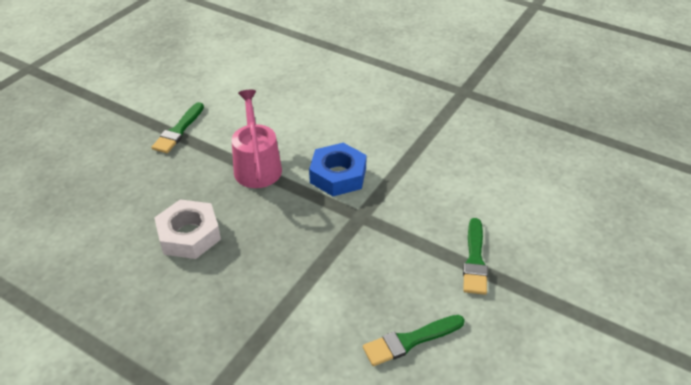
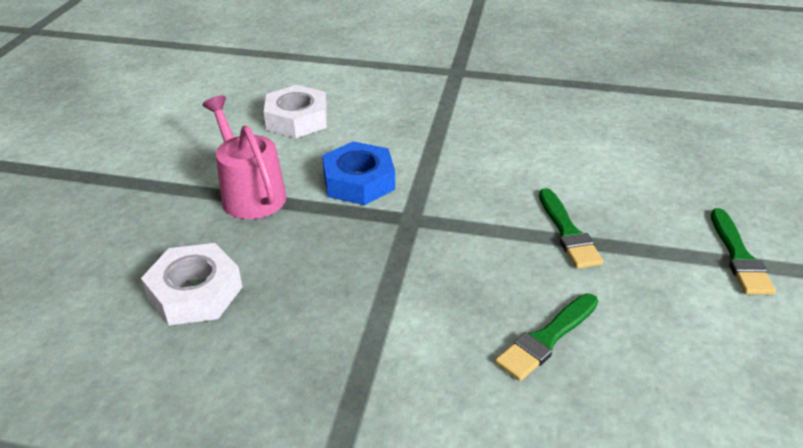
camera: 20 degrees left, 5 degrees down
(178, 130) = (123, 176): green brush -> green brush (739, 256)
(317, 110) = (297, 119): none -> white nut

